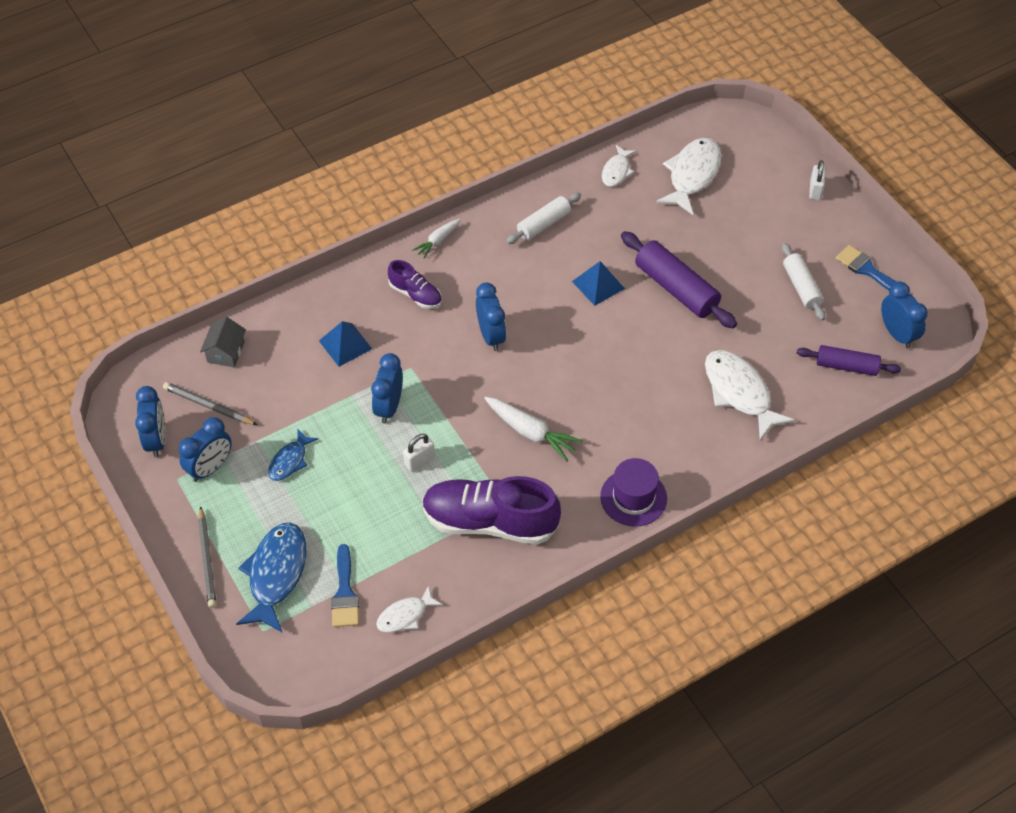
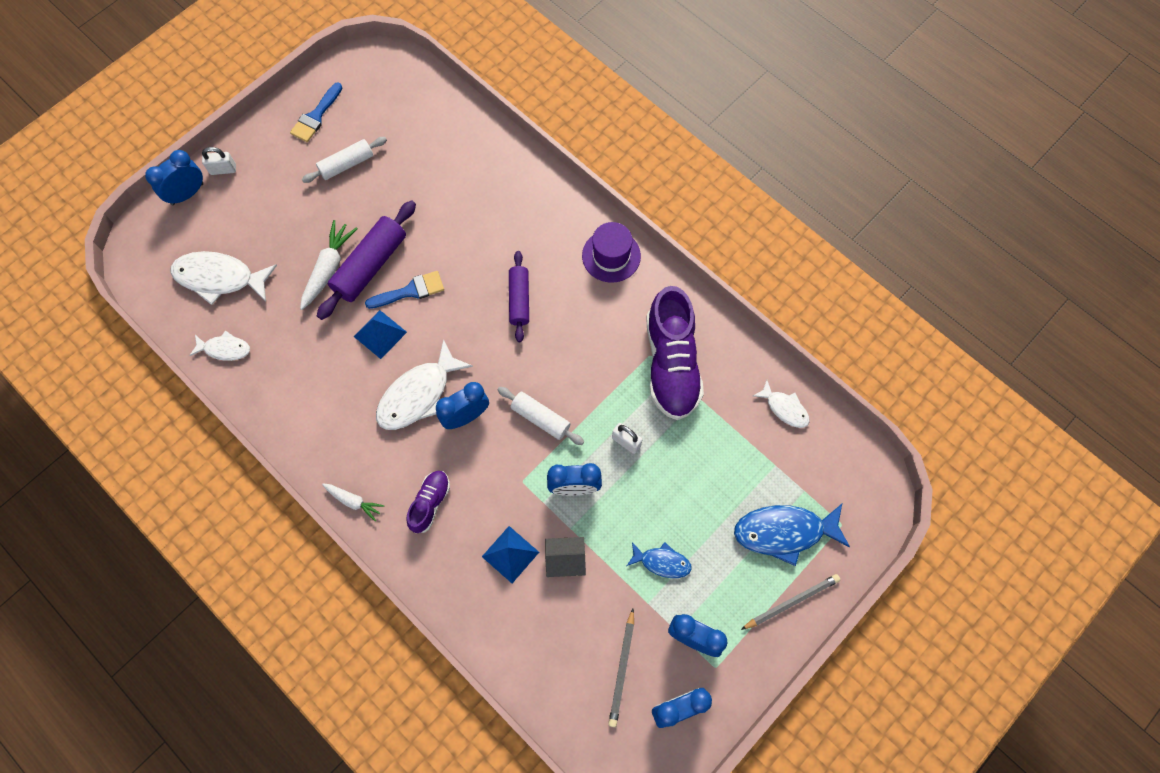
camera: 105 degrees left, 15 degrees up
(226, 352) = (550, 677): grey house -> grey house (565, 560)
(345, 593) = (781, 465): blue brush -> blue brush (410, 291)
(531, 433) = (568, 353): white carrot -> white carrot (328, 268)
(543, 224) = (311, 402): white rolling pin -> white rolling pin (540, 418)
(740, 393) = (478, 194): white fish -> white fish (418, 394)
(846, 366) = (429, 119): purple rolling pin -> purple rolling pin (519, 300)
(897, 334) = (385, 86): blue clock -> blue clock (187, 194)

